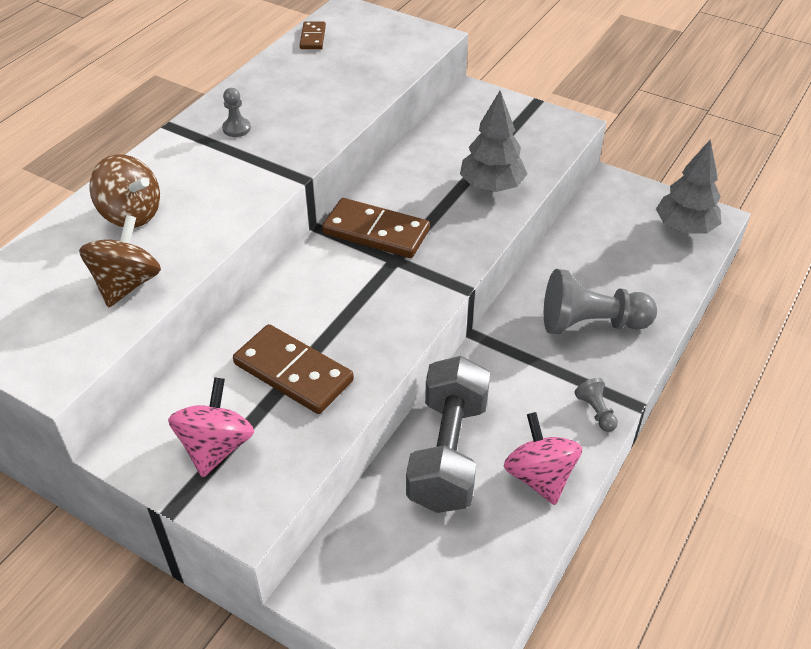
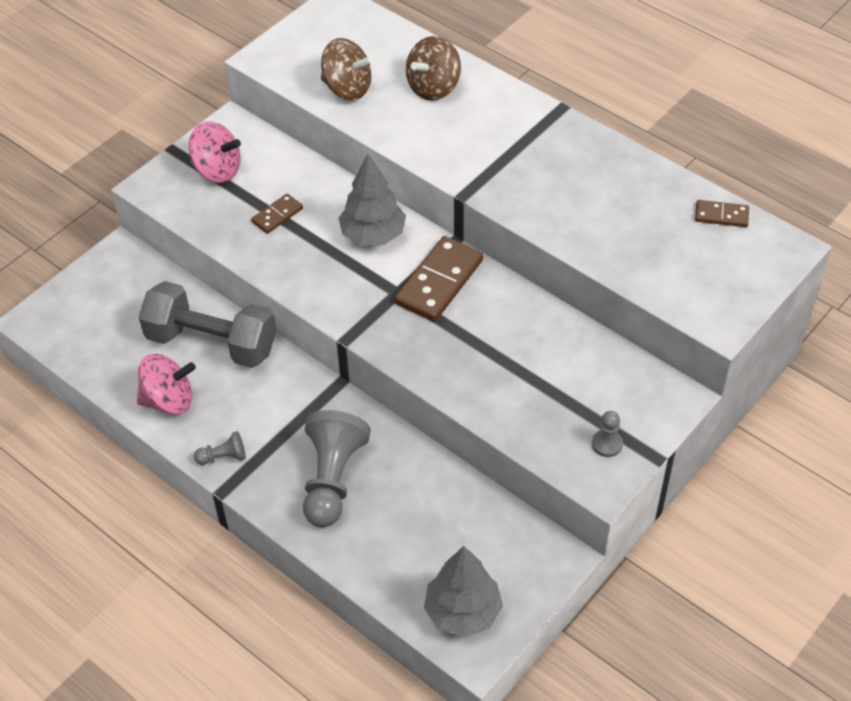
camera: 100 degrees right, 5 degrees up
(236, 128) = (550, 152): grey pawn -> grey pawn (607, 444)
(293, 372) = (277, 215): brown domino -> brown domino, size x0.53
(492, 186) = (495, 384): grey tree -> grey tree (373, 235)

